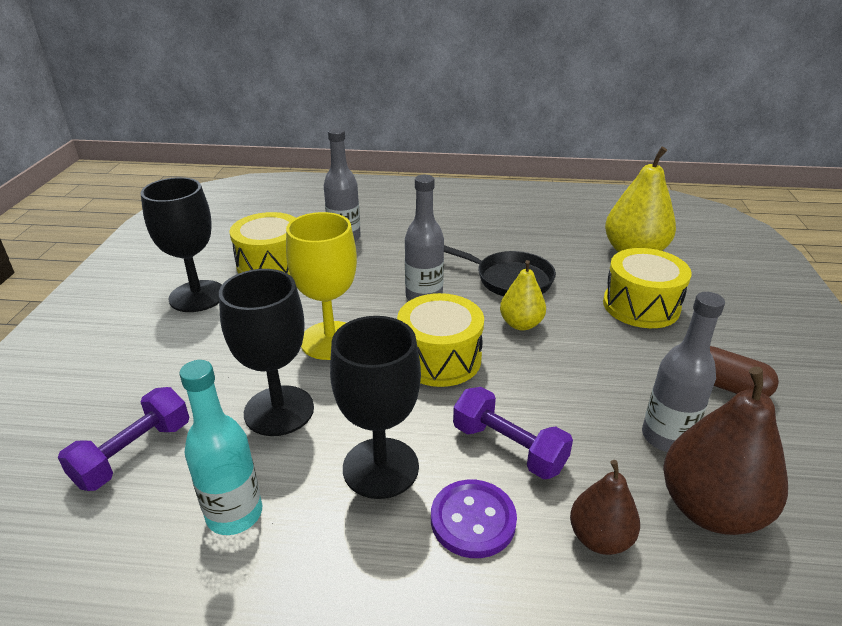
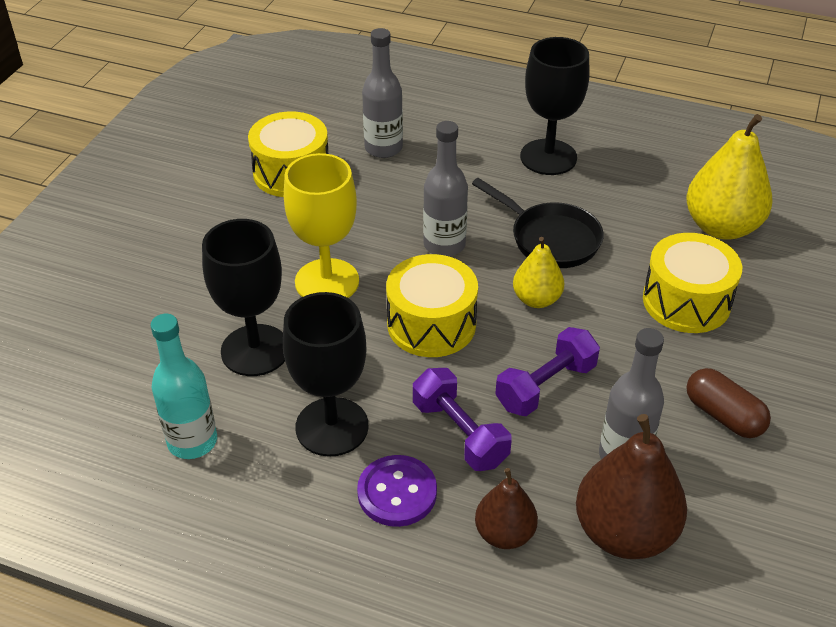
camera: 15 degrees right, 10 degrees up
(134, 453) = (117, 367): purple dumbbell -> purple dumbbell (545, 386)
(197, 296) = (205, 202): black goblet -> black goblet (548, 157)

